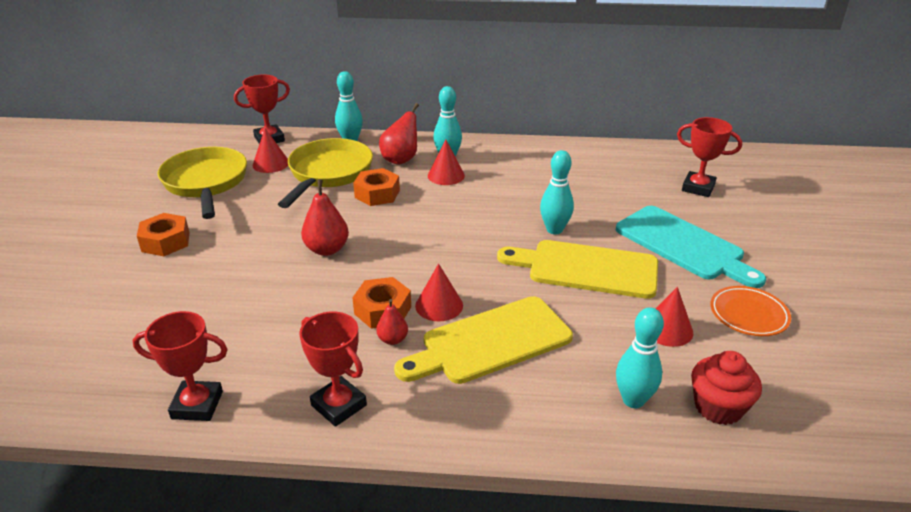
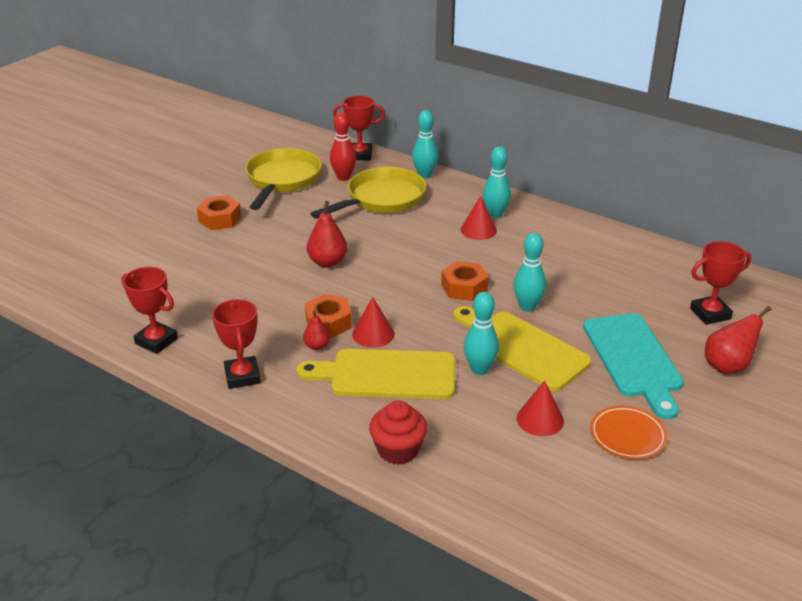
camera: 30 degrees right, 0 degrees up
(271, 163) = (343, 177): red cone -> red bowling pin
(377, 194) = (406, 229): orange nut -> orange nut (464, 287)
(401, 159) = (453, 204): red pear -> red pear (728, 366)
(633, 400) = (454, 457): turquoise bowling pin -> turquoise bowling pin (479, 369)
(698, 188) = (710, 314): red trophy -> red trophy turned 75 degrees counterclockwise
(718, 407) = (517, 490): red cupcake -> red cupcake (398, 450)

